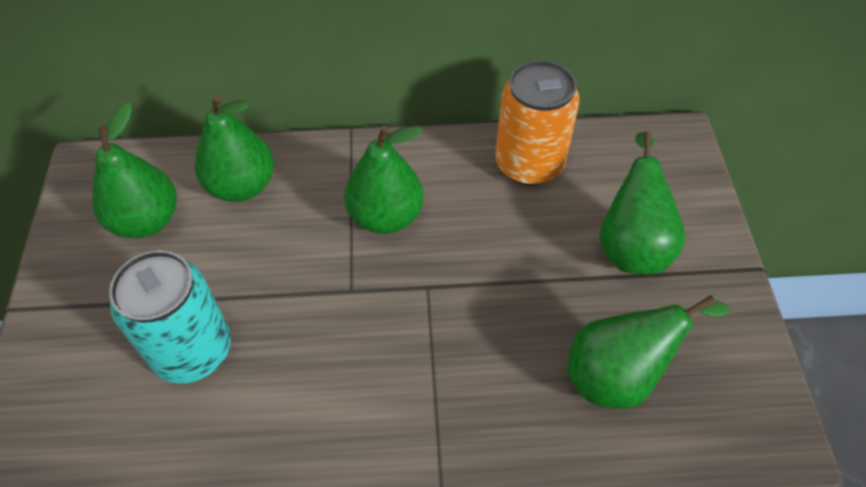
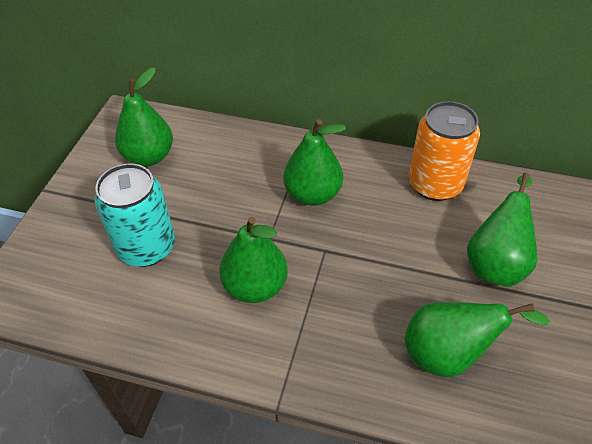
camera: 20 degrees right, 5 degrees down
(242, 186) = (220, 149): green pear -> green pear (255, 286)

